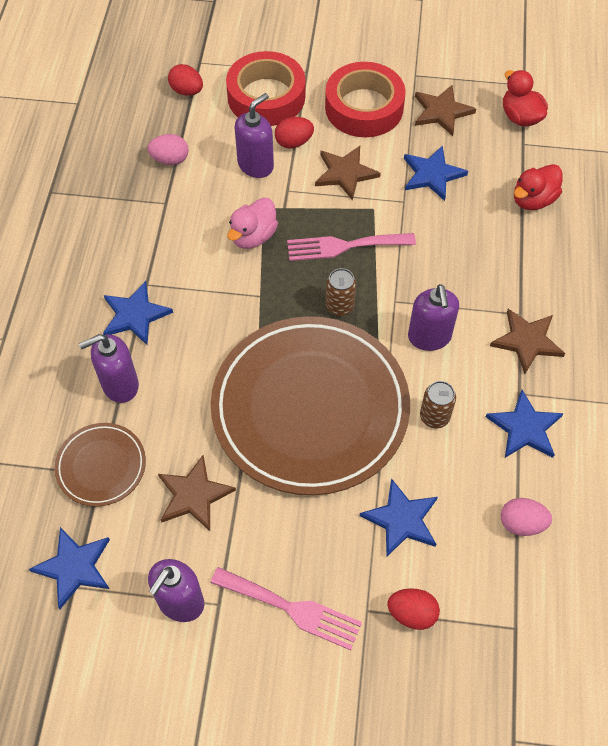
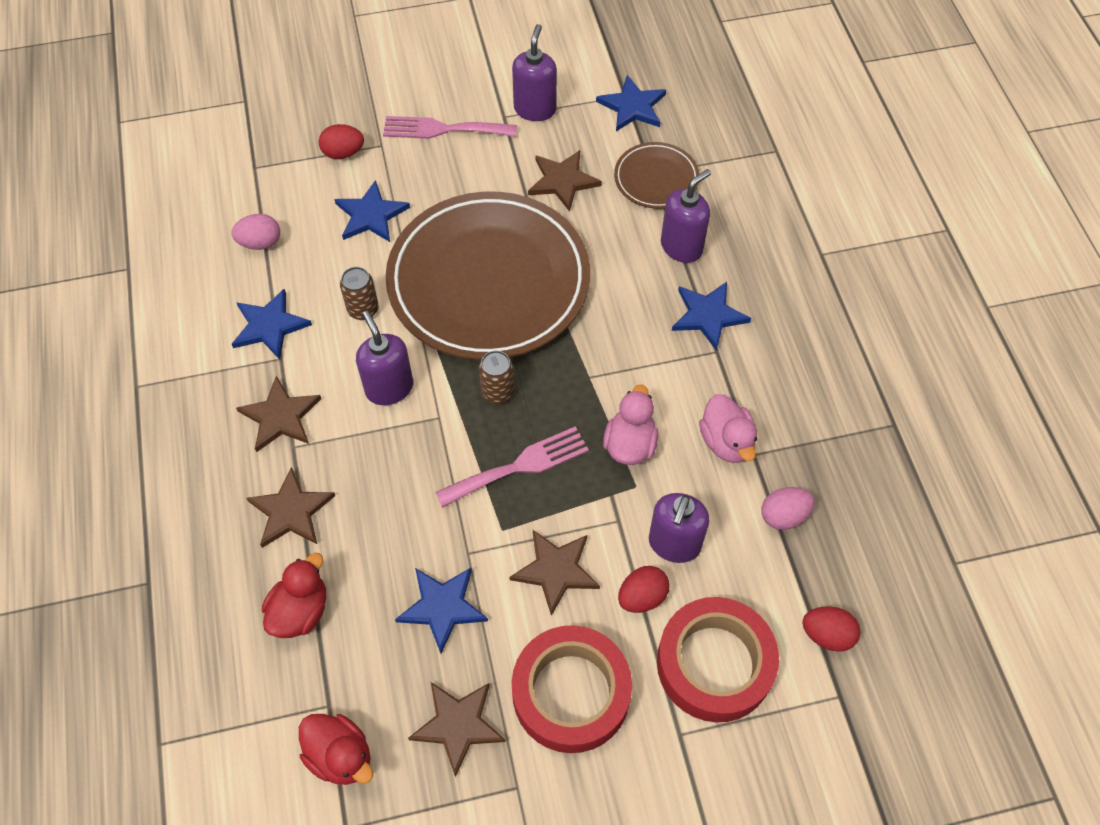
camera: 160 degrees right, 0 degrees up
(180, 216) = (726, 442): none -> pink duck
(529, 266) = (291, 511): none -> brown star

